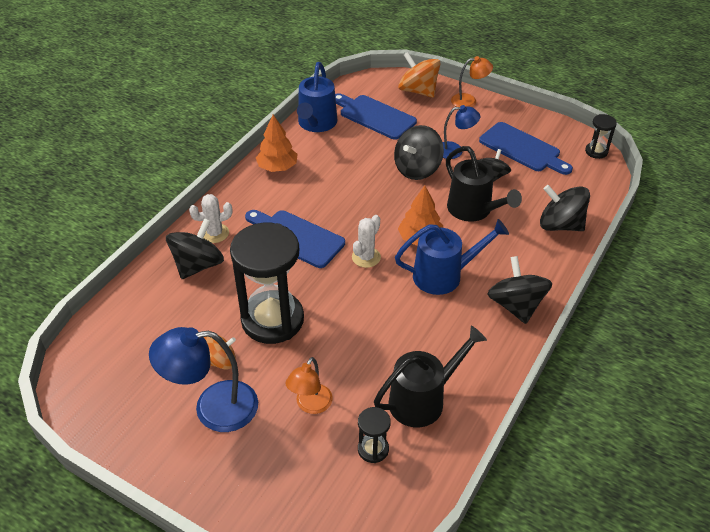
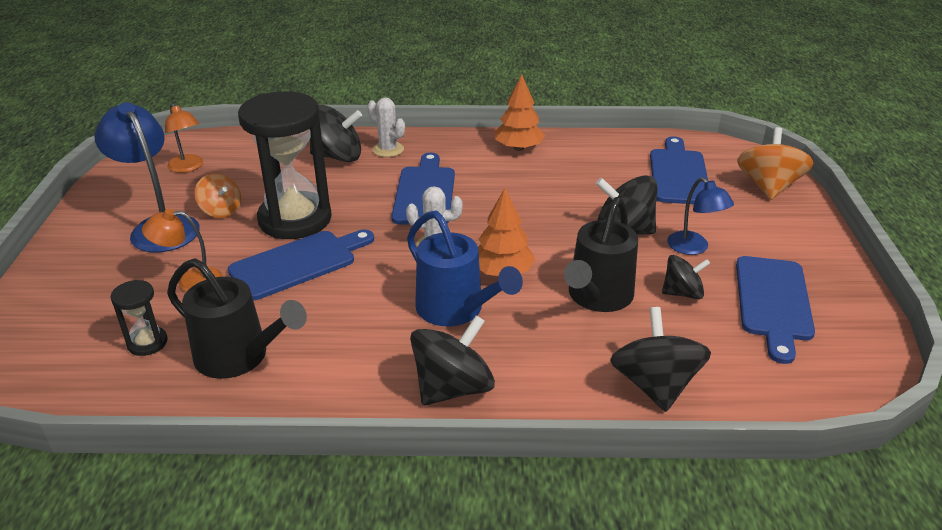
camera: 60 degrees right, 10 degrees down
(316, 124) = (614, 145): blue watering can -> none
(334, 336) = (298, 263): none -> blue cutting board
(469, 101) = (807, 229): orange lamp -> orange lamp (188, 167)
(596, 151) = (868, 377): black hourglass -> none

